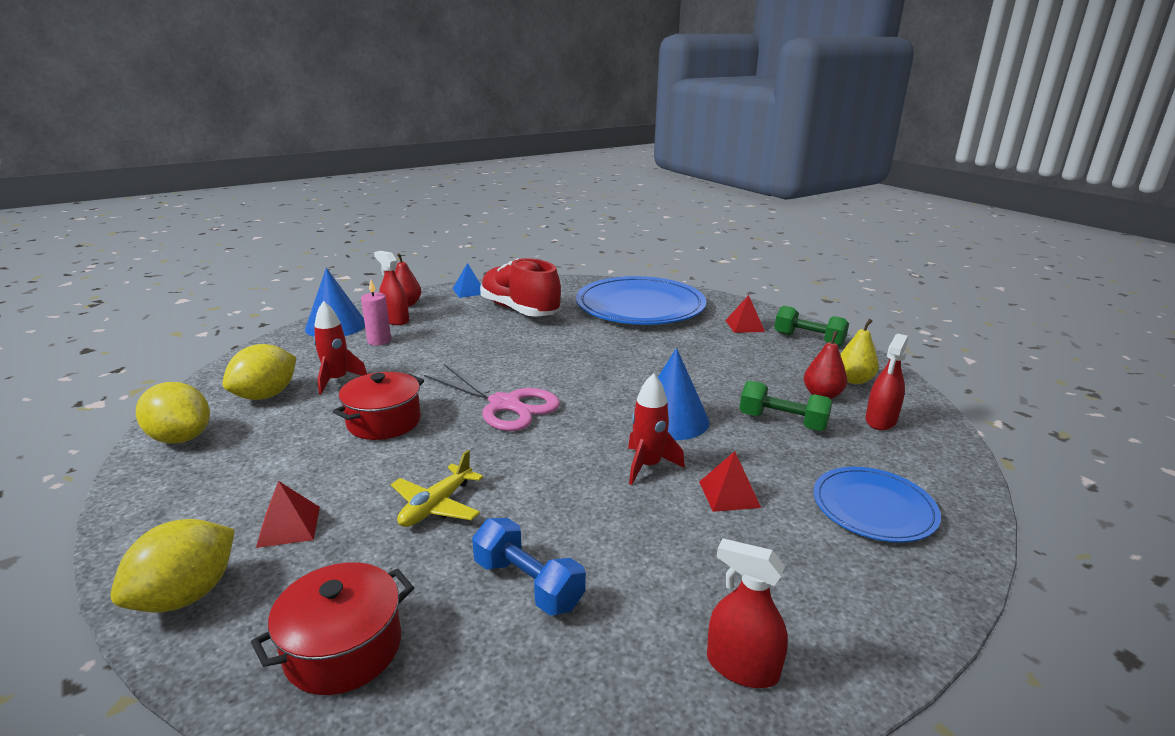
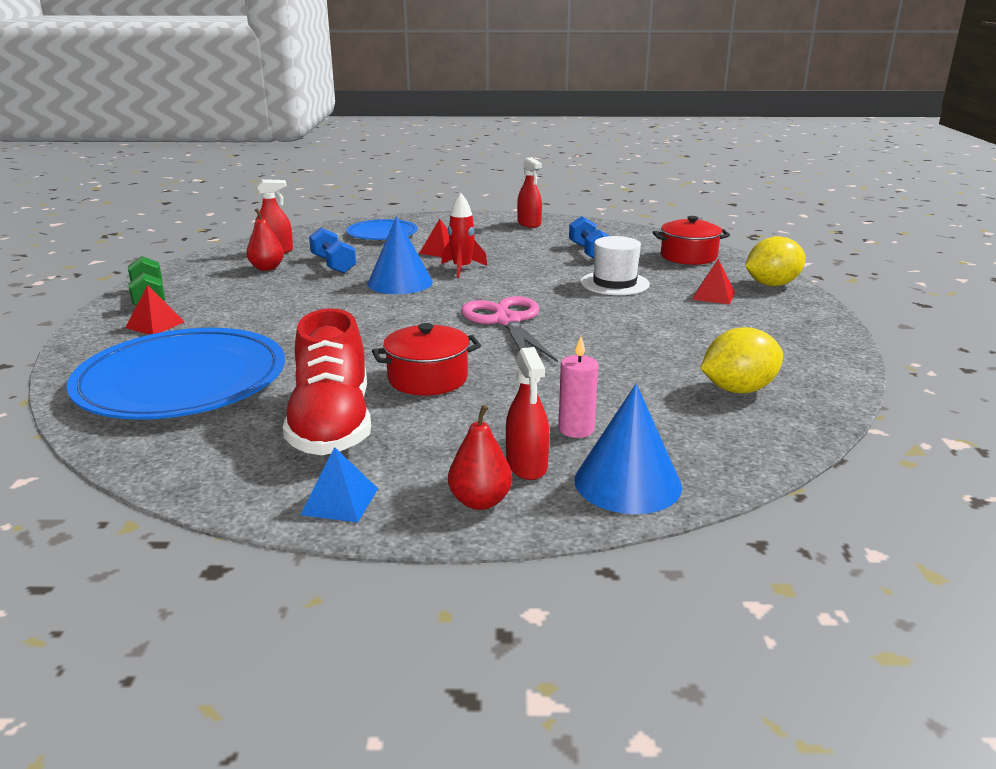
camera: 145 degrees left, 0 degrees up
(181, 438) = (818, 368): yellow lemon -> none
(337, 380) = (653, 386): red rocket -> none
(384, 422) = (623, 335): red pot -> red pot (428, 379)
(436, 506) = (614, 283): yellow plane -> white hat
(782, 422) = (333, 264): green dumbbell -> blue dumbbell
(854, 380) = (218, 269): yellow pear -> none

